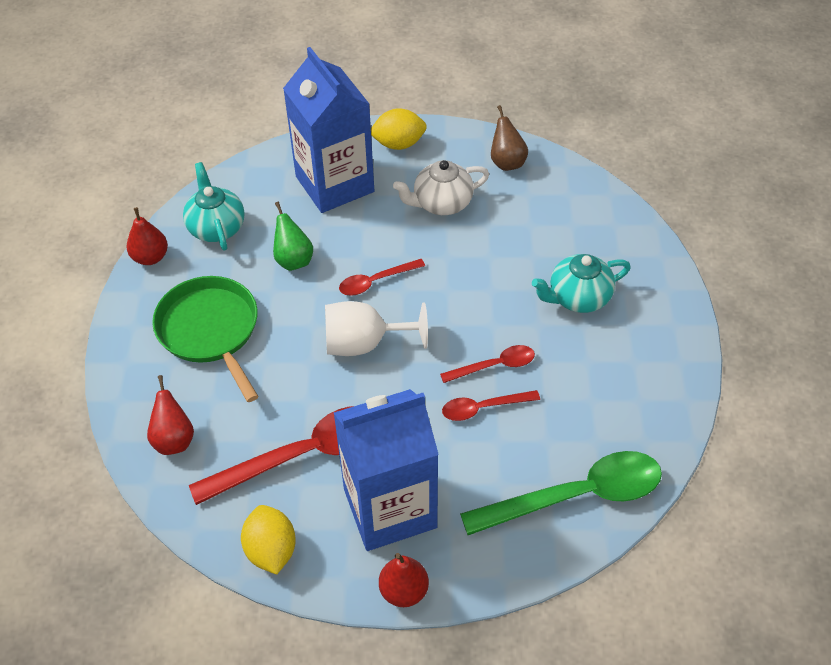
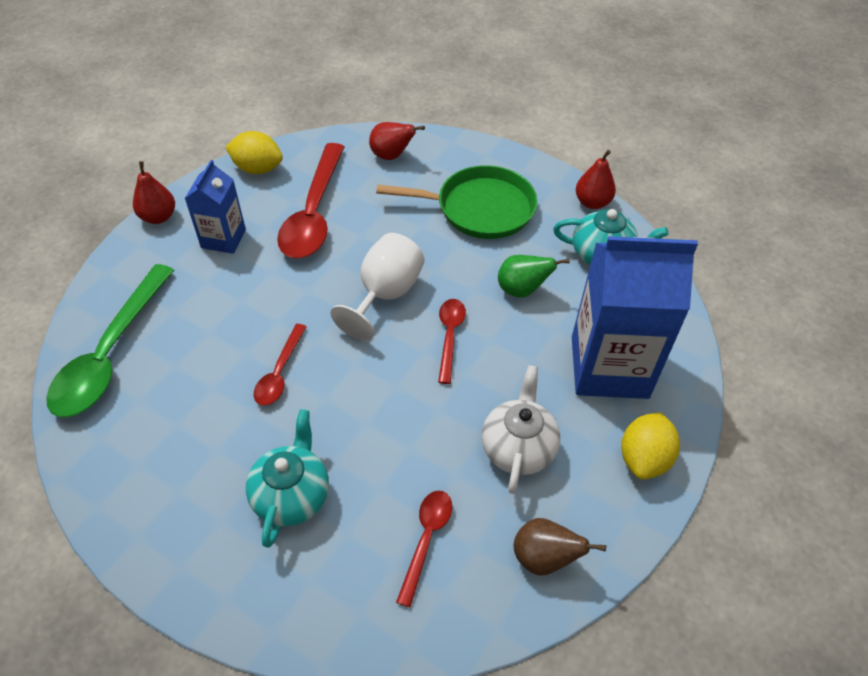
camera: 120 degrees right, 0 degrees up
(390, 508) = (223, 239): blue carton -> blue carton, size x0.54
(483, 408) = (247, 340): red spoon -> red spoon (426, 539)

